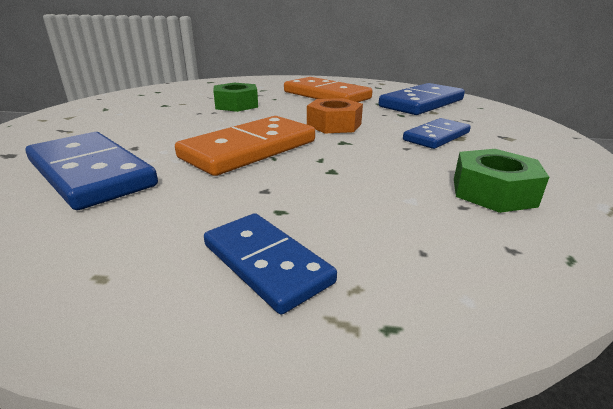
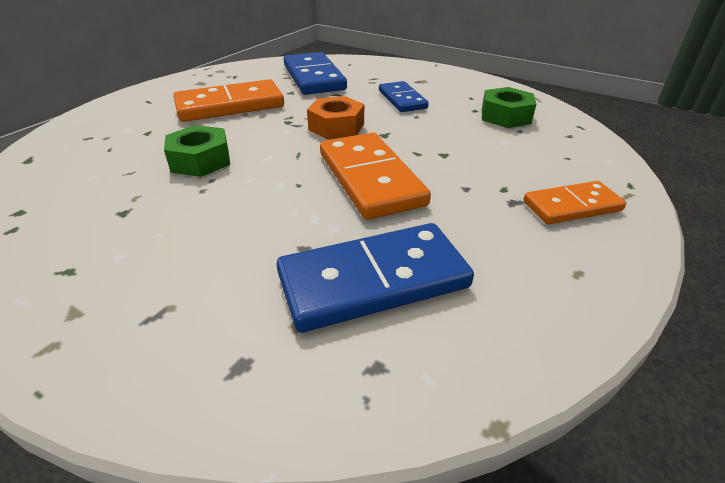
camera: 65 degrees left, 10 degrees up
(266, 263) = (572, 206): blue domino -> orange domino

